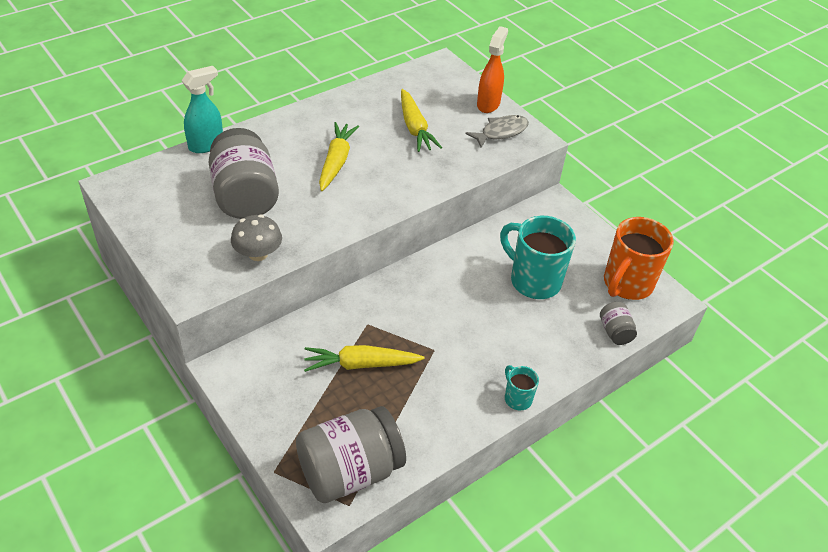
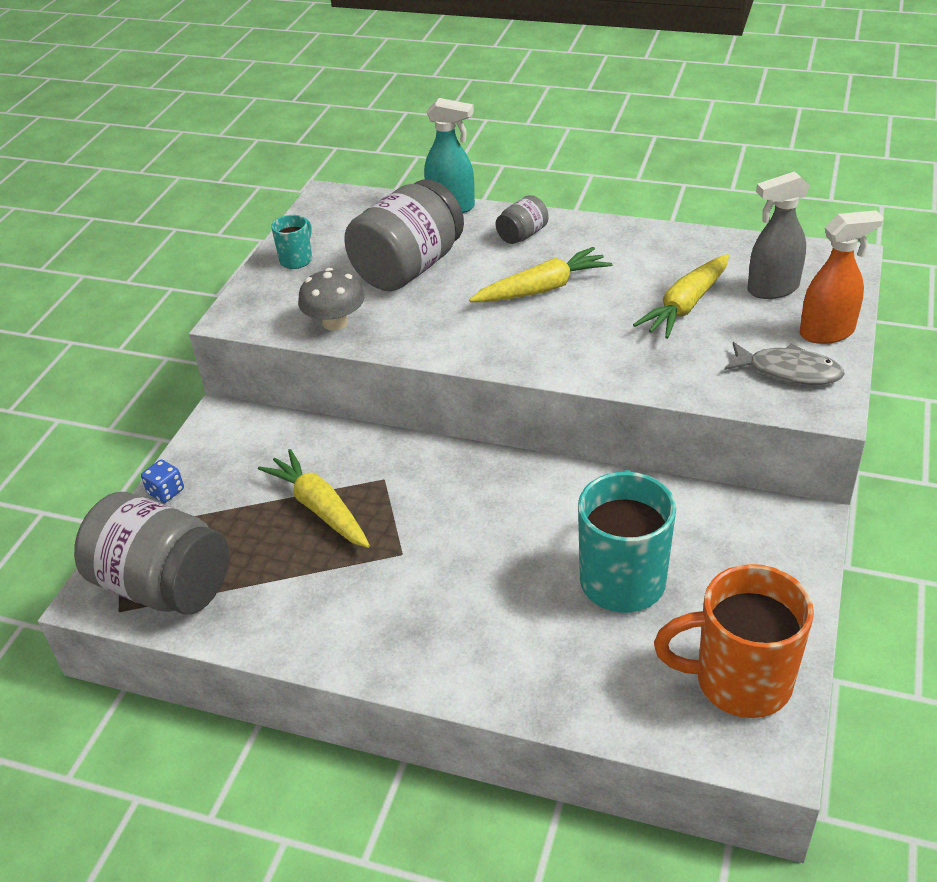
camera: 60 degrees right, 5 degrees down
(263, 430) = (166, 492): none -> blue dice
(437, 96) = (772, 289): none -> grey spray bottle
(517, 398) = (399, 672): turquoise mug -> turquoise mug (297, 260)
(615, 332) = (626, 715): grey jar -> grey jar (522, 235)

